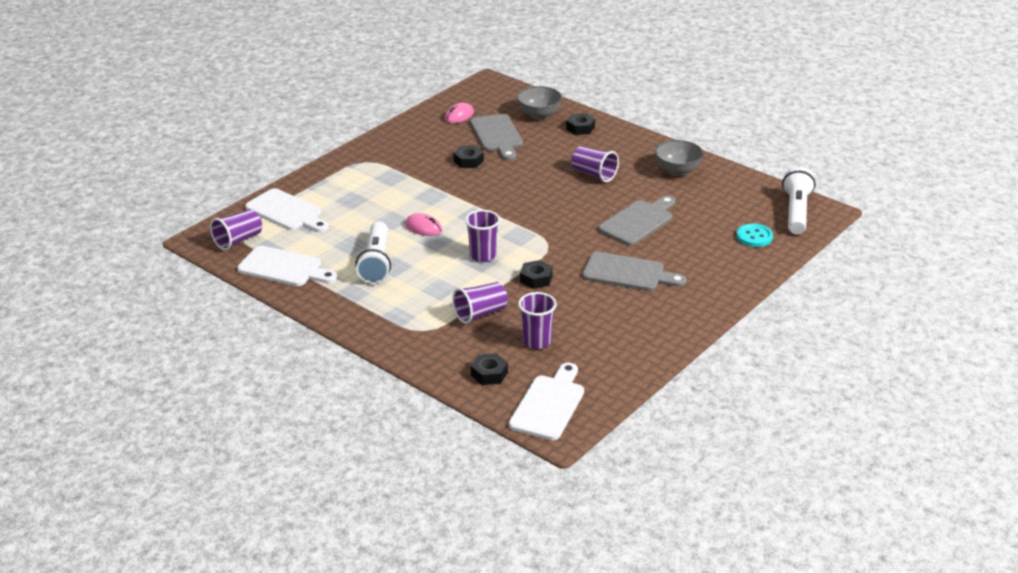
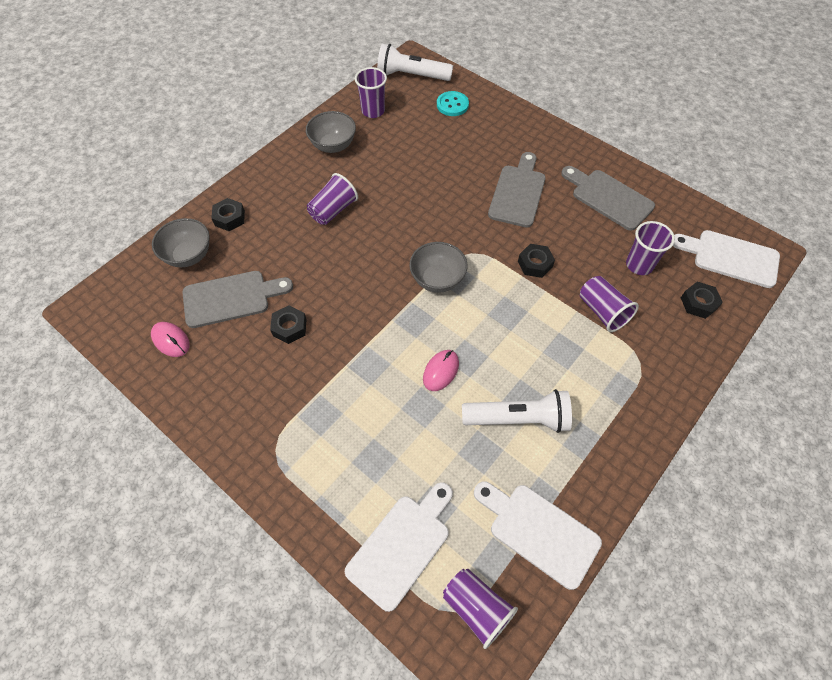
camera: 90 degrees left, 25 degrees up
(284, 268) = (539, 531): white cutting board -> white cutting board turned 75 degrees counterclockwise
(483, 256) = (496, 310): purple cup -> purple cup (373, 111)
(516, 226) = (437, 279): none -> grey bowl
(638, 221) = (427, 180): grey cutting board -> grey cutting board (608, 198)

